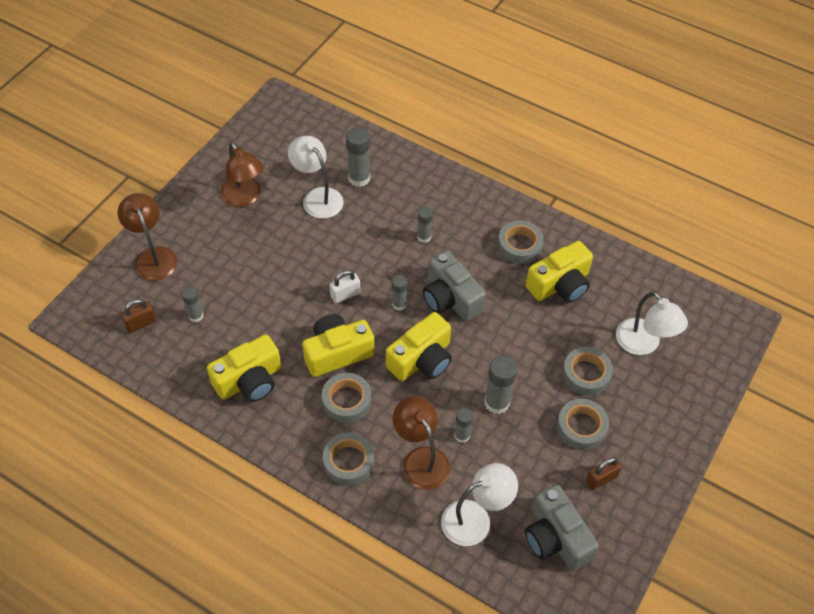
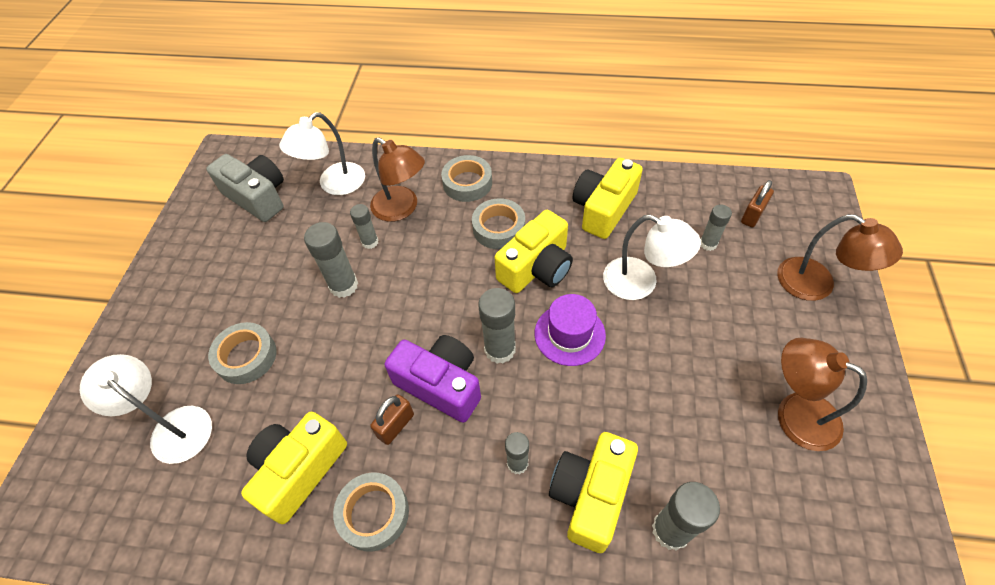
camera: 160 degrees right, 0 degrees up
(318, 197) = (703, 463): white lamp -> white lamp (641, 283)
(345, 294) = (569, 334): white padlock -> purple hat
(399, 304) = (500, 349): grey glue stick -> grey glue stick, size x1.63
(422, 359) = (442, 297): yellow camera -> yellow camera (590, 495)
(450, 298) = (441, 384): grey camera -> purple camera
(581, 427) = (245, 297): grey tape -> none
(601, 479) = (218, 257): brown padlock -> brown padlock (395, 425)

